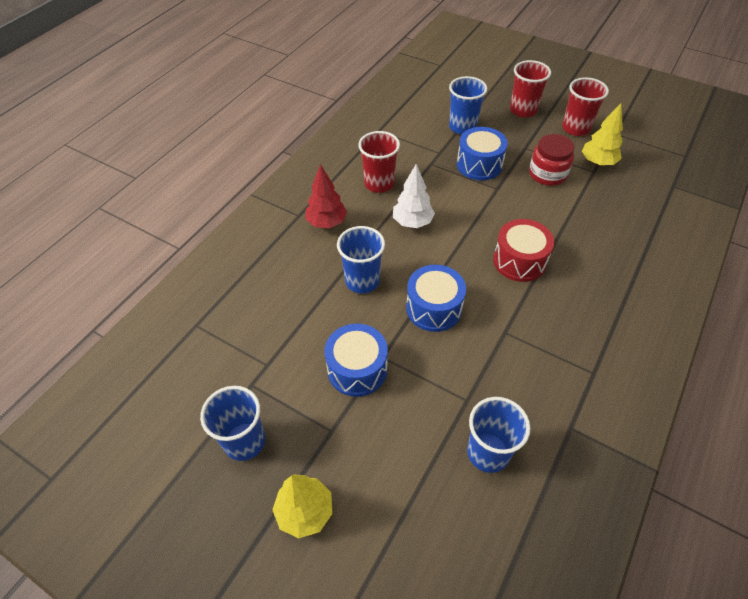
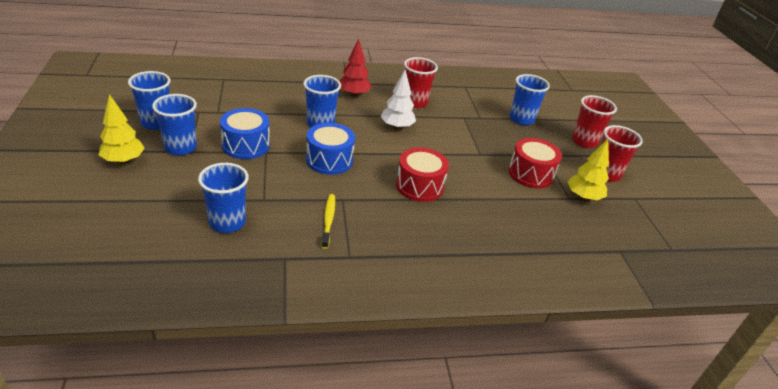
camera: 45 degrees right, 15 degrees down
(318, 437) = (180, 148): none -> blue cup
(479, 164) = (493, 138): blue drum -> none
(532, 361) = (328, 220): none -> yellow toothbrush
(547, 174) = (530, 174): red jar -> red drum

